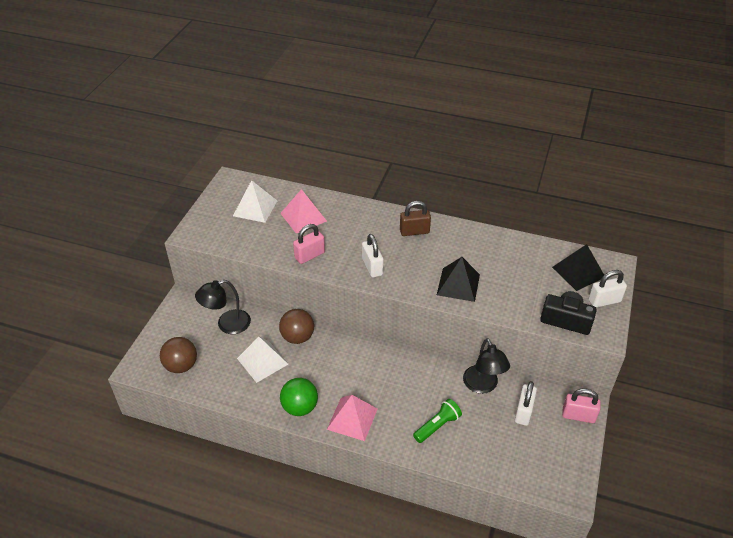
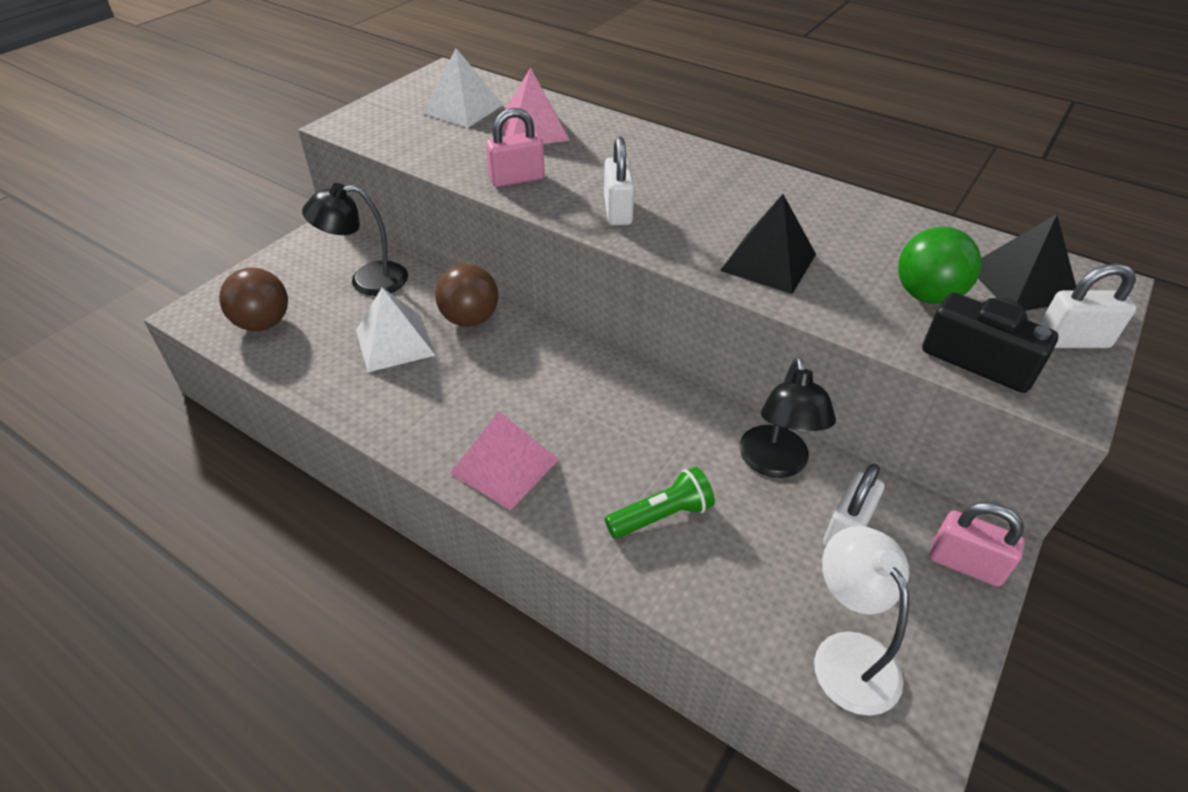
camera: 15 degrees right, 0 degrees up
(300, 407) = (421, 426): green ball -> green ball (926, 295)
(414, 231) = (714, 175): brown padlock -> none
(537, 470) = (847, 654): none -> white lamp

